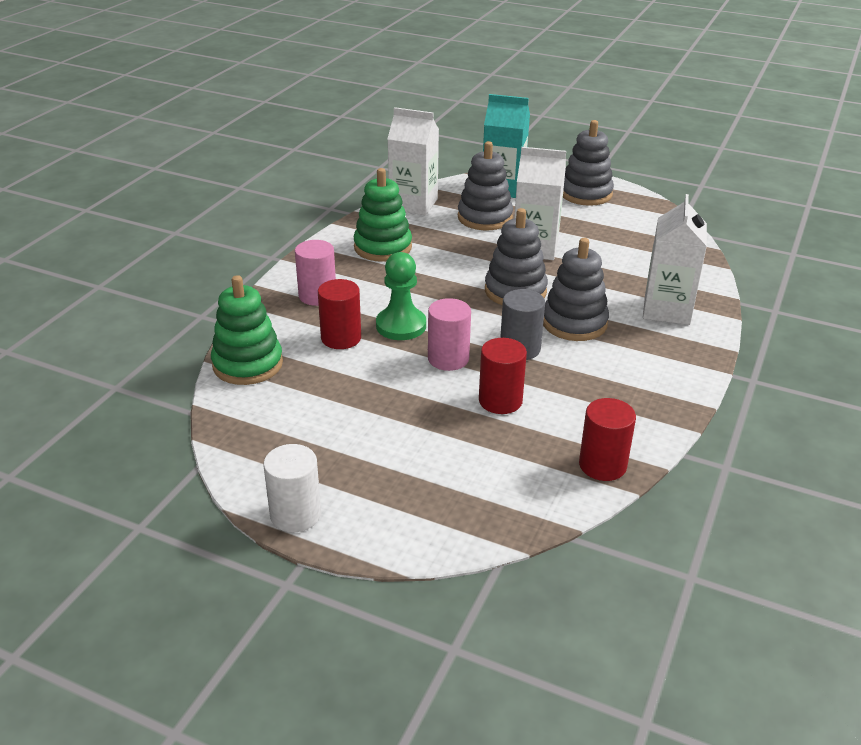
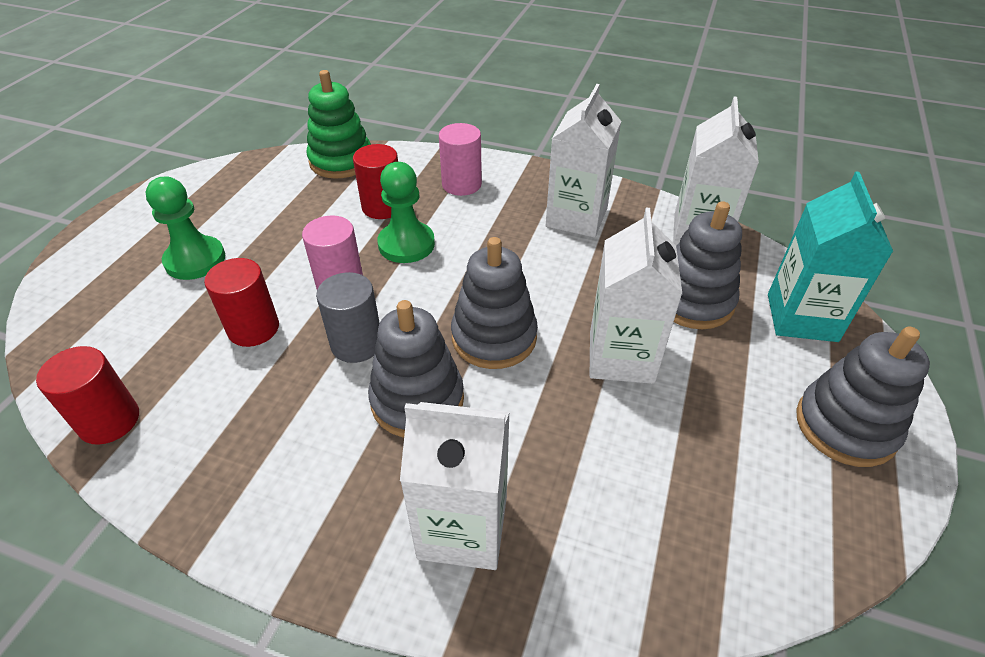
camera: 85 degrees right, 10 degrees up
(295, 514) = (127, 210): white cylinder -> none
(383, 247) = (576, 217): green stacking toy -> white carton
(400, 447) = (195, 260): none -> green pawn

